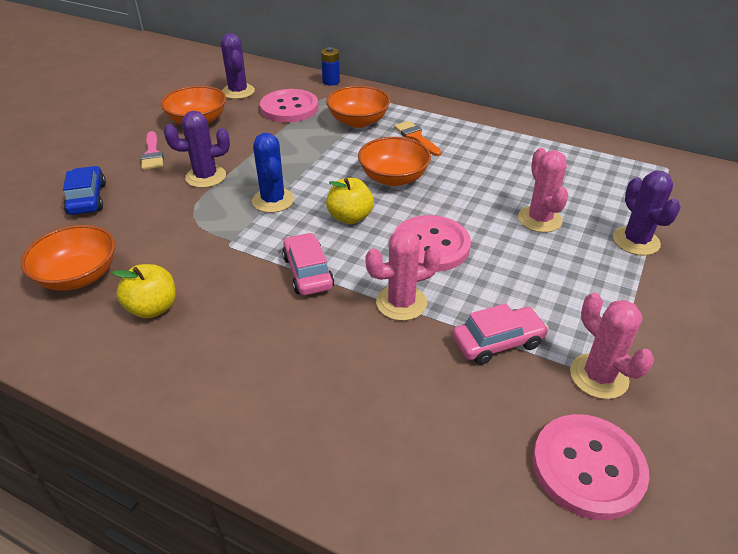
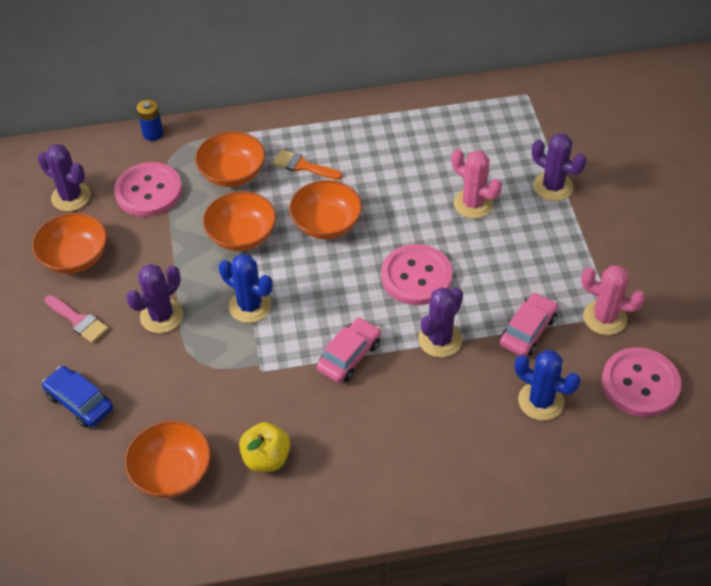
camera: 35 degrees left, 10 degrees up
(308, 272) = (349, 356): pink car -> pink car turned 90 degrees clockwise
(321, 157) = (242, 235): none -> orange bowl
(350, 217) = (330, 285): yellow apple -> none
(401, 303) = (440, 339): pink cactus -> purple cactus
(450, 414) = (541, 401): none -> blue cactus

